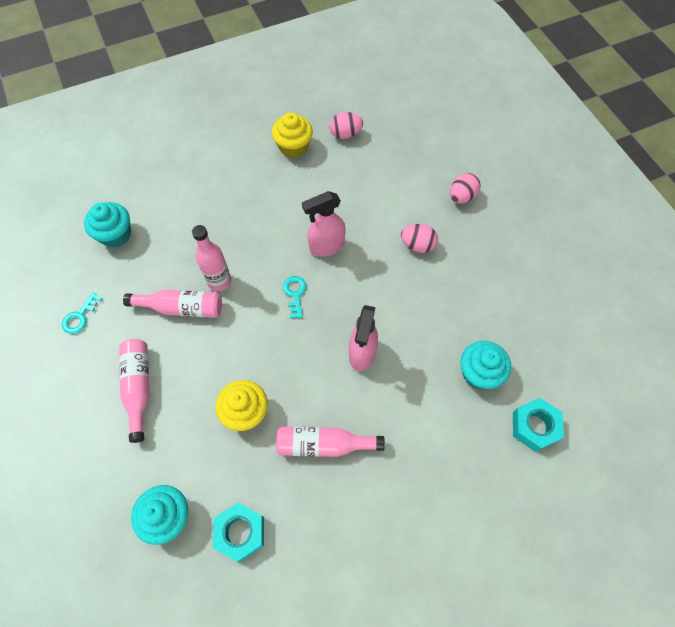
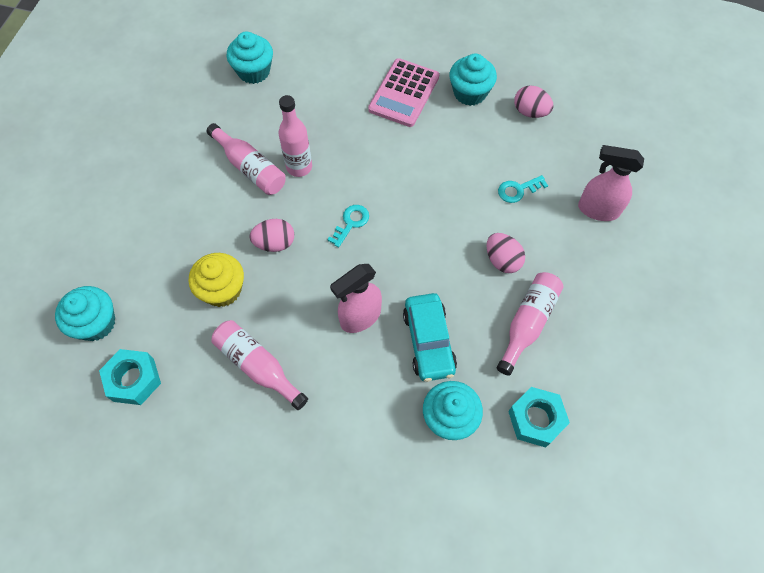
camera: 40 degrees right, 0 degrees up
(80, 316) = (171, 119): turquoise key -> turquoise key (518, 190)
(139, 387) = (163, 207): pink bottle -> pink bottle (527, 323)
(247, 177) = (404, 93): none -> pink calculator
(293, 147) = (470, 93): yellow cupcake -> turquoise cupcake
(326, 246) = (416, 202): pink spray bottle -> pink spray bottle (597, 210)
(421, 334) = (428, 341): none -> turquoise car
(461, 197) = (591, 246): pink egg -> pink egg (275, 243)
(534, 426) = (455, 507): turquoise nut -> turquoise nut (536, 419)

